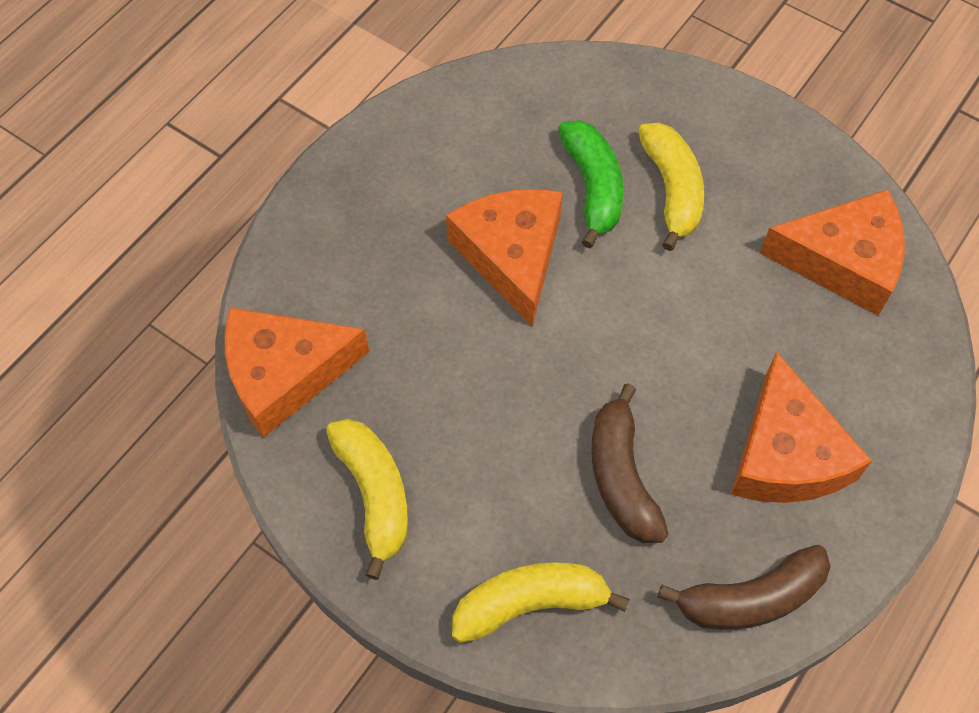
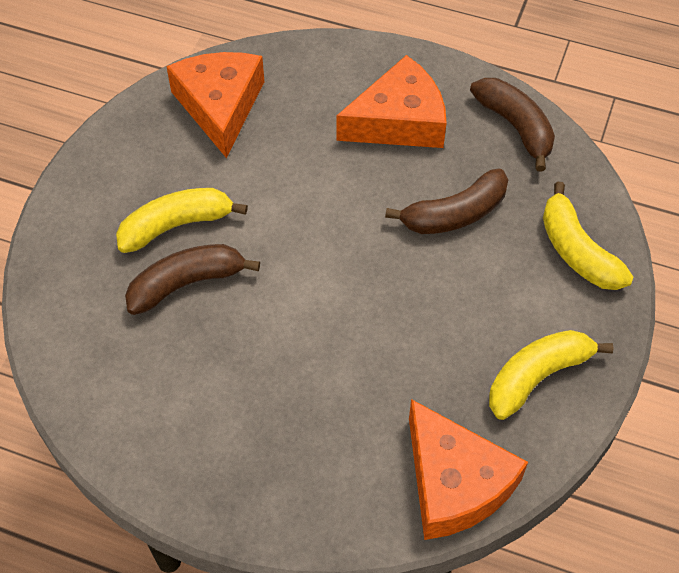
camera: 105 degrees left, 5 degrees down
(512, 256) = (276, 330): orange cheese -> none
(593, 188) = (187, 283): green banana -> brown banana

